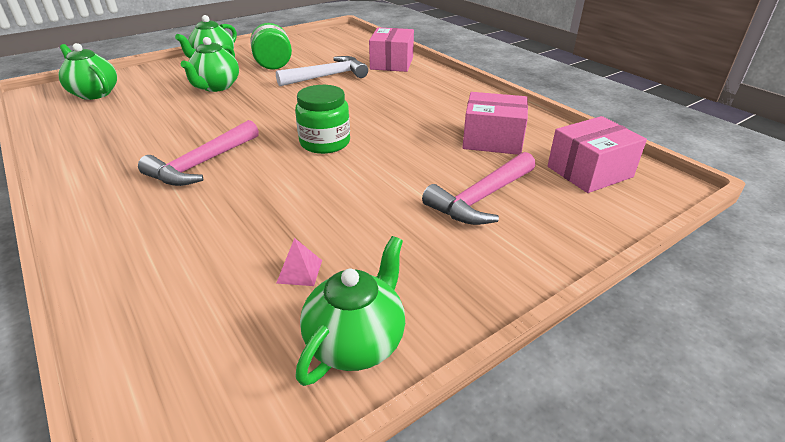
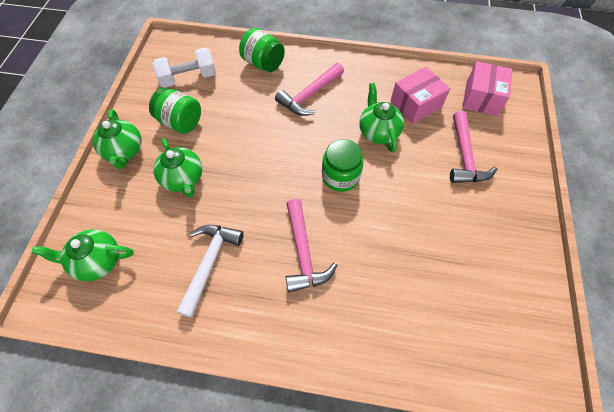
camera: 45 degrees left, 25 degrees up
(299, 271) = (459, 271): pink pyramid -> none
(322, 49) = (188, 78): none -> white dumbbell
(327, 76) = (243, 109): white hammer -> white hammer (209, 263)
(356, 341) = (525, 282): green teapot -> green teapot (378, 132)
(392, 63) = (263, 63): pink box -> green jar
(395, 91) = (309, 95): none -> pink hammer

